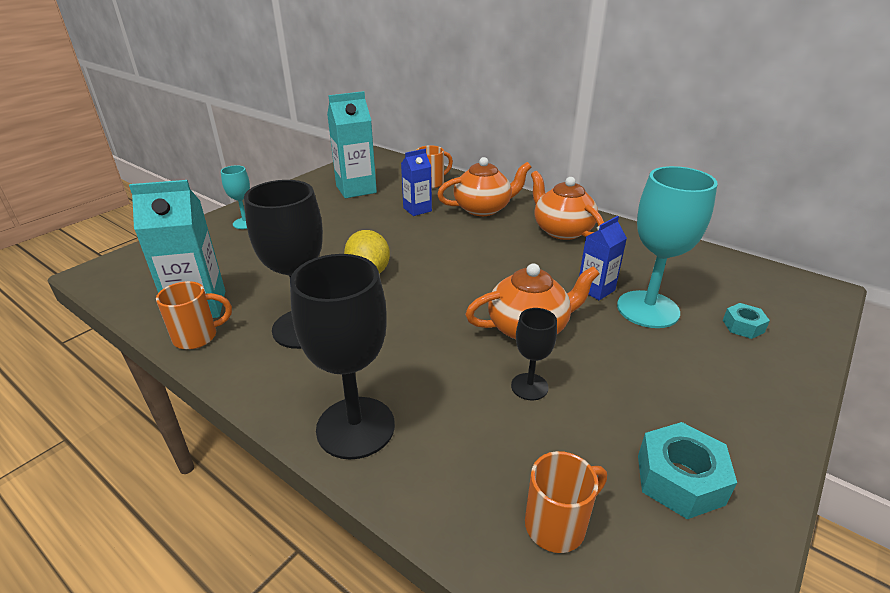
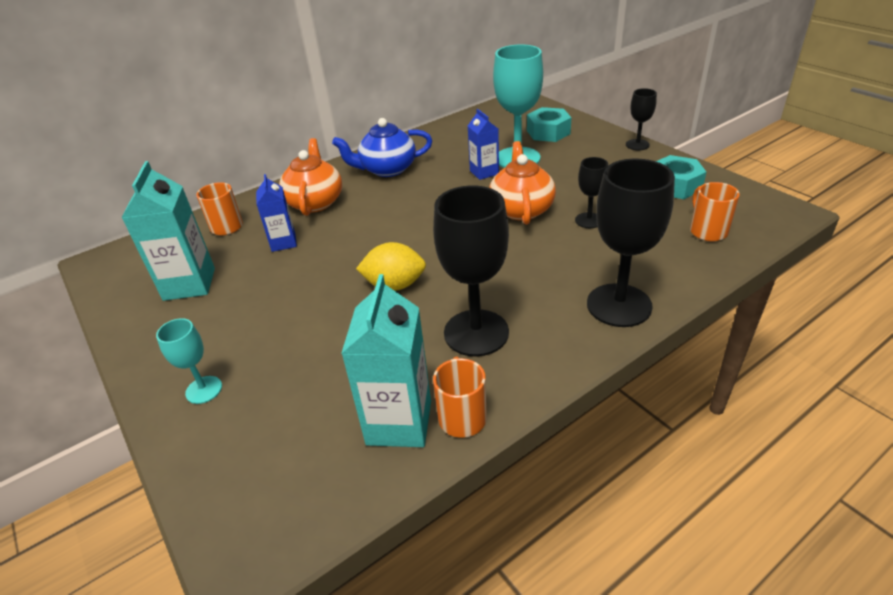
camera: 70 degrees left, 5 degrees up
(562, 230) = (387, 169): orange teapot -> blue teapot
(743, 326) = (548, 132): turquoise nut -> turquoise nut, size x1.68
(787, 425) = (637, 145): none -> black goblet

